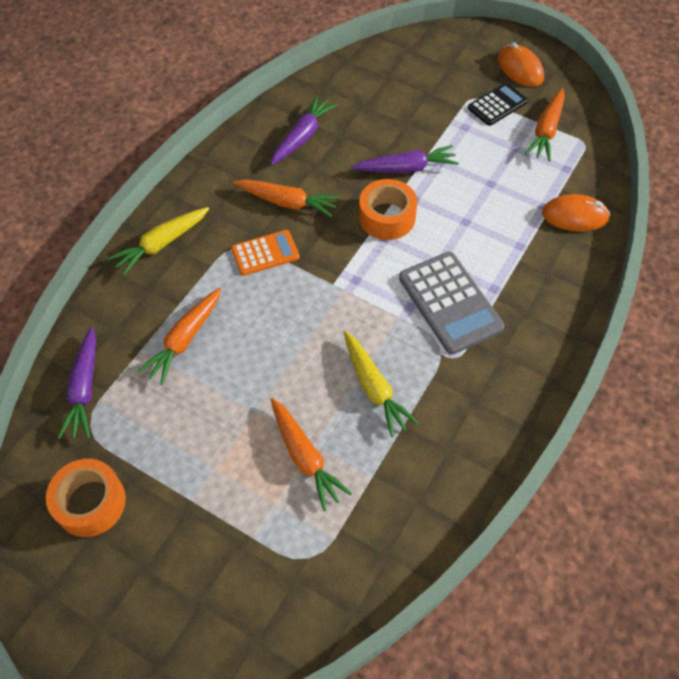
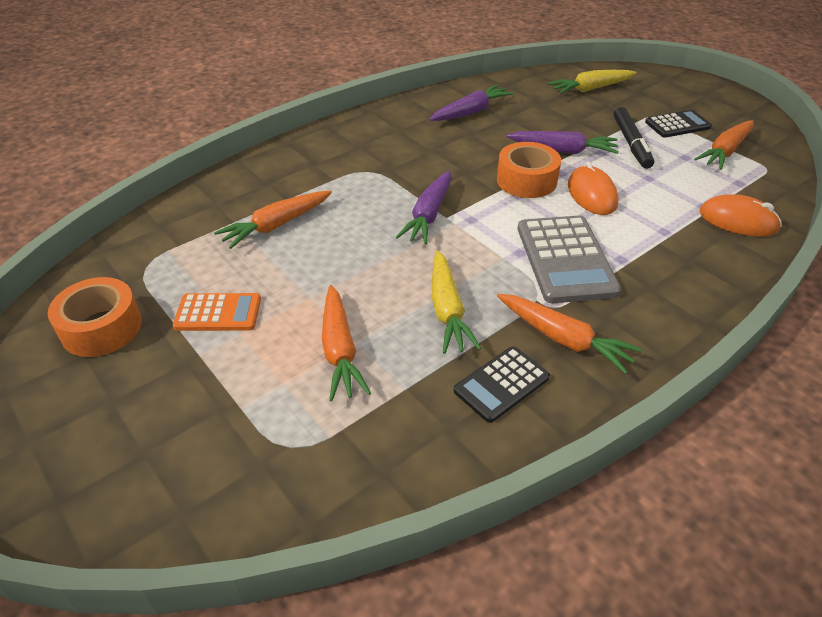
camera: 20 degrees right, 15 degrees down
(84, 389) = (160, 239): purple carrot -> purple carrot (428, 215)
(161, 244) = (299, 155): yellow carrot -> yellow carrot (590, 89)
(265, 253) = (391, 181): orange calculator -> orange calculator (218, 313)
(287, 202) = (432, 151): orange carrot -> orange carrot (563, 339)
(442, 447) = (501, 384): none -> black calculator
(464, 142) = (631, 144): none -> black marker
(520, 69) = (711, 105): orange mouse -> orange mouse (592, 194)

